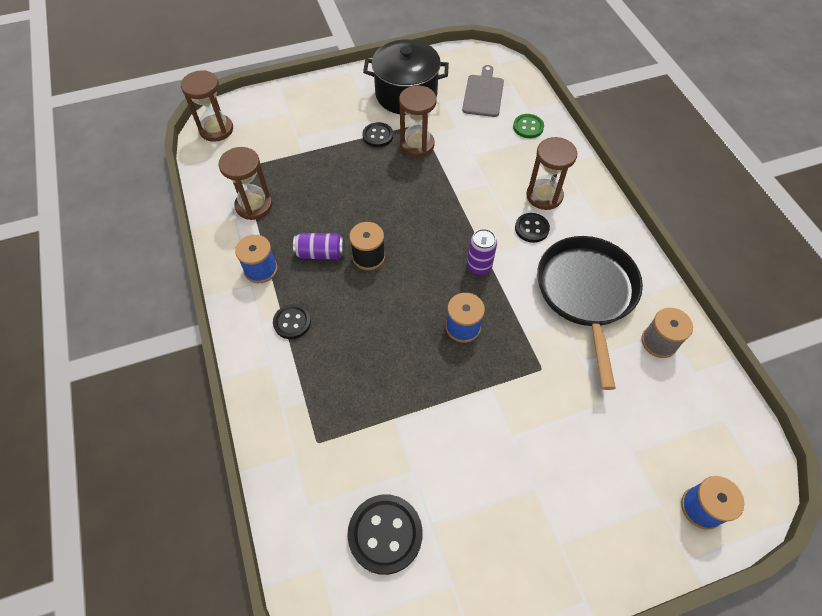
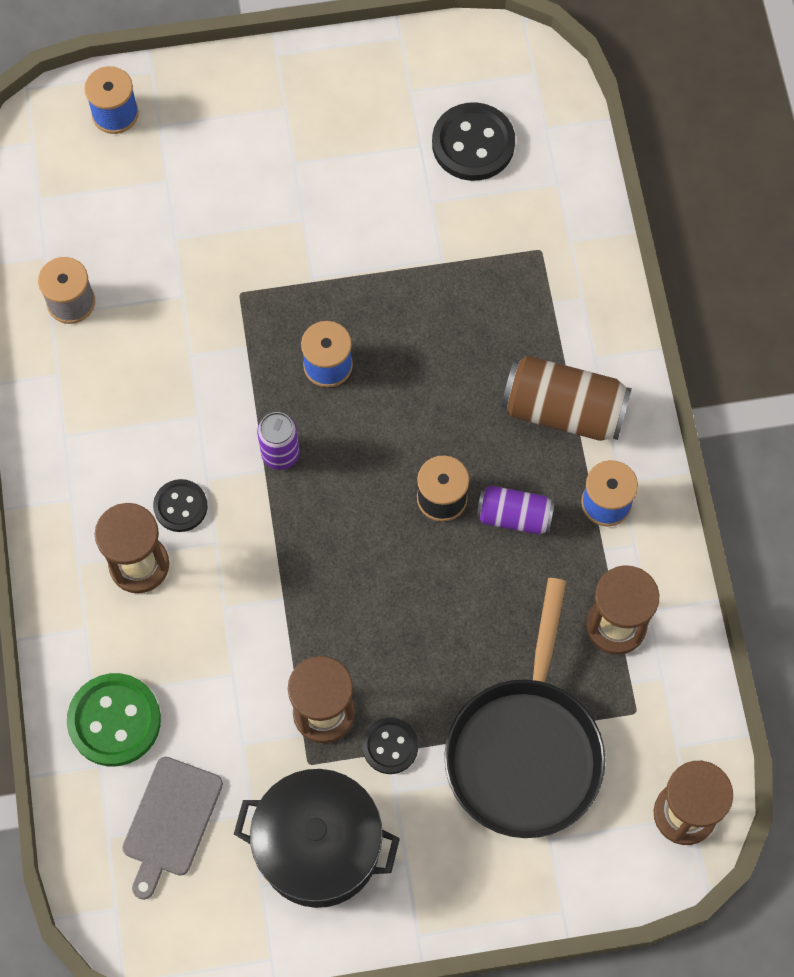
camera: 170 degrees left, 10 degrees up
(292, 322) = (563, 410): black button -> brown can
(528, 127) = (114, 721): green button -> green button, size x1.66
(586, 294) = (140, 386): black pan -> black pan (525, 750)

